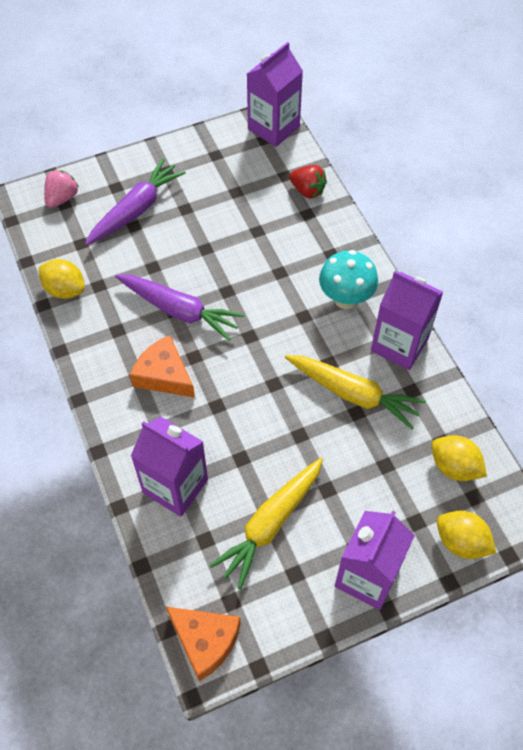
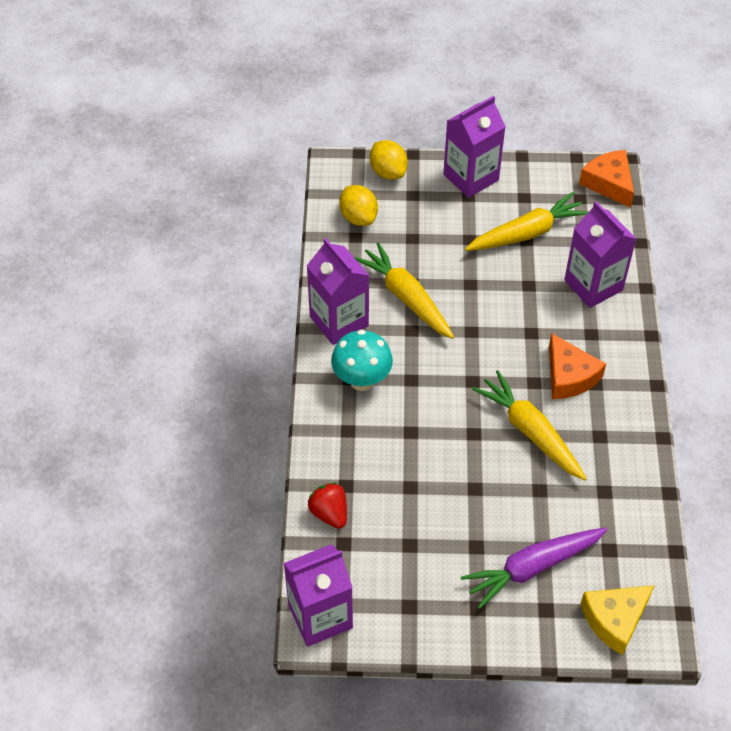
camera: 155 degrees left, 5 degrees down
(62, 198) = (615, 619): pink strawberry -> yellow cheese
(65, 290) = (641, 500): yellow lemon -> none
(179, 310) = (530, 432): purple carrot -> yellow carrot

